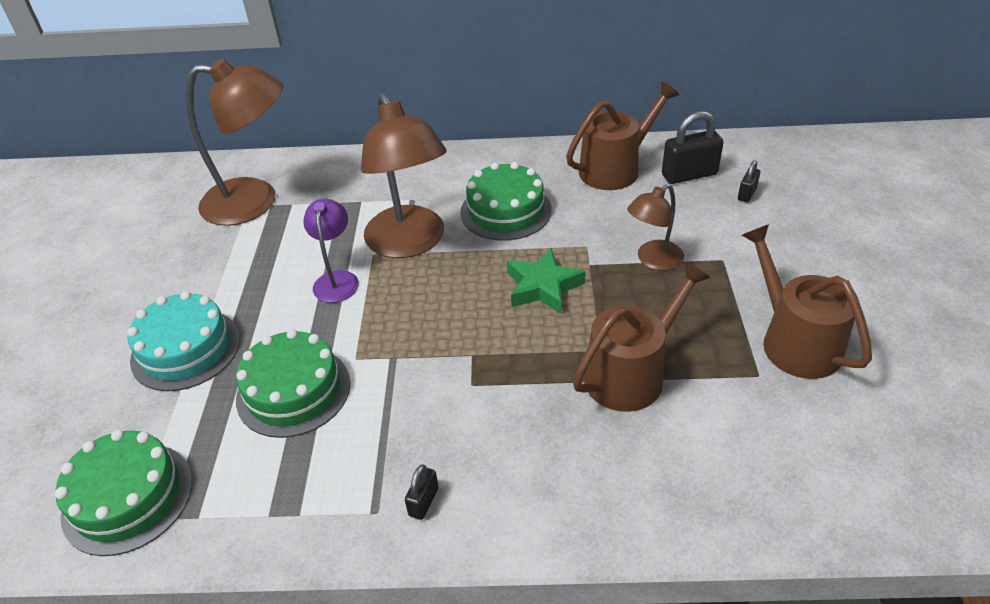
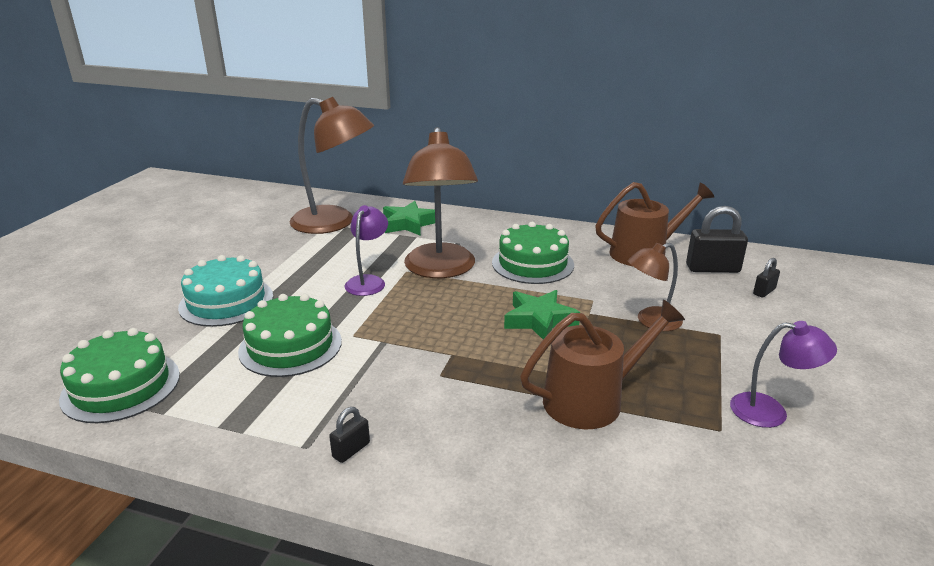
camera: 15 degrees right, 15 degrees down
(343, 184) = (408, 224): none -> green star
(795, 342) = (770, 411): brown watering can -> purple lamp

